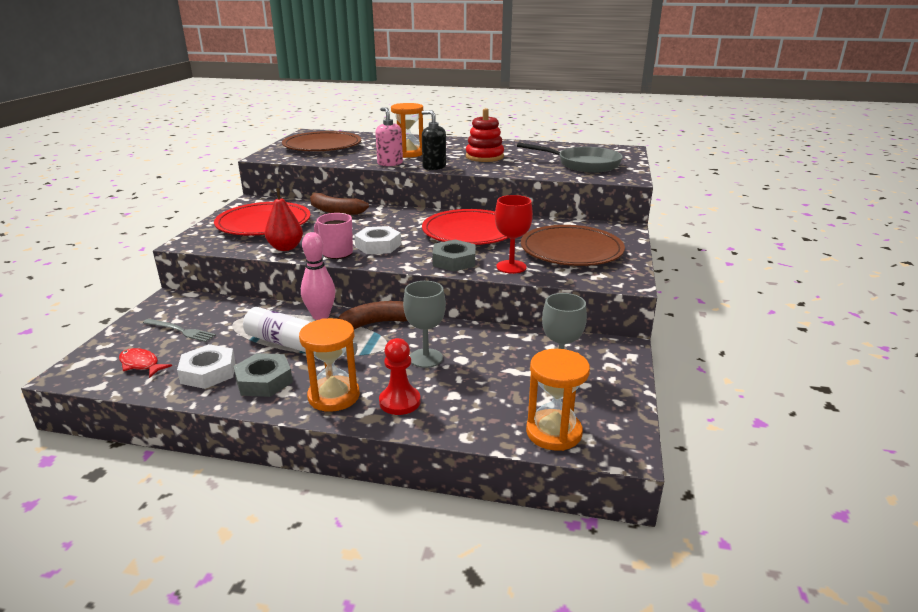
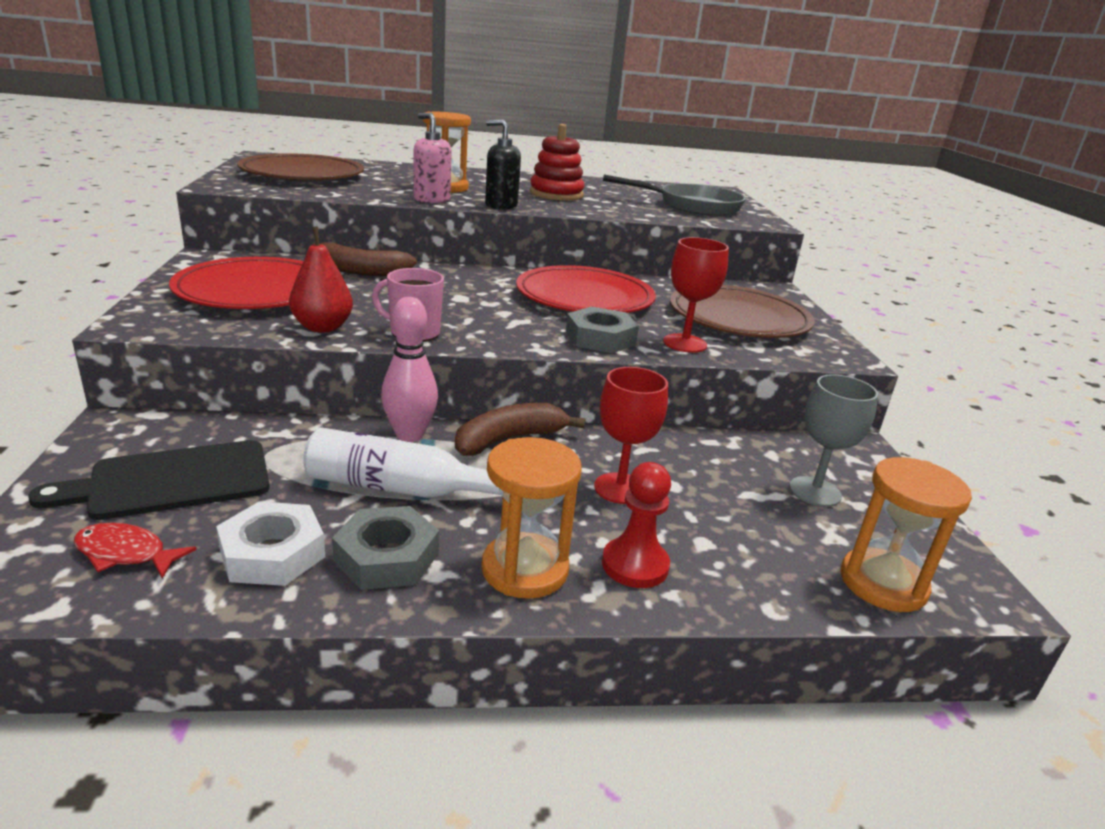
camera: 20 degrees left, 0 degrees up
(180, 331) = (171, 481): grey fork -> black cutting board
(378, 245) = (469, 320): white nut -> none
(426, 358) = (620, 488): grey goblet -> red goblet

